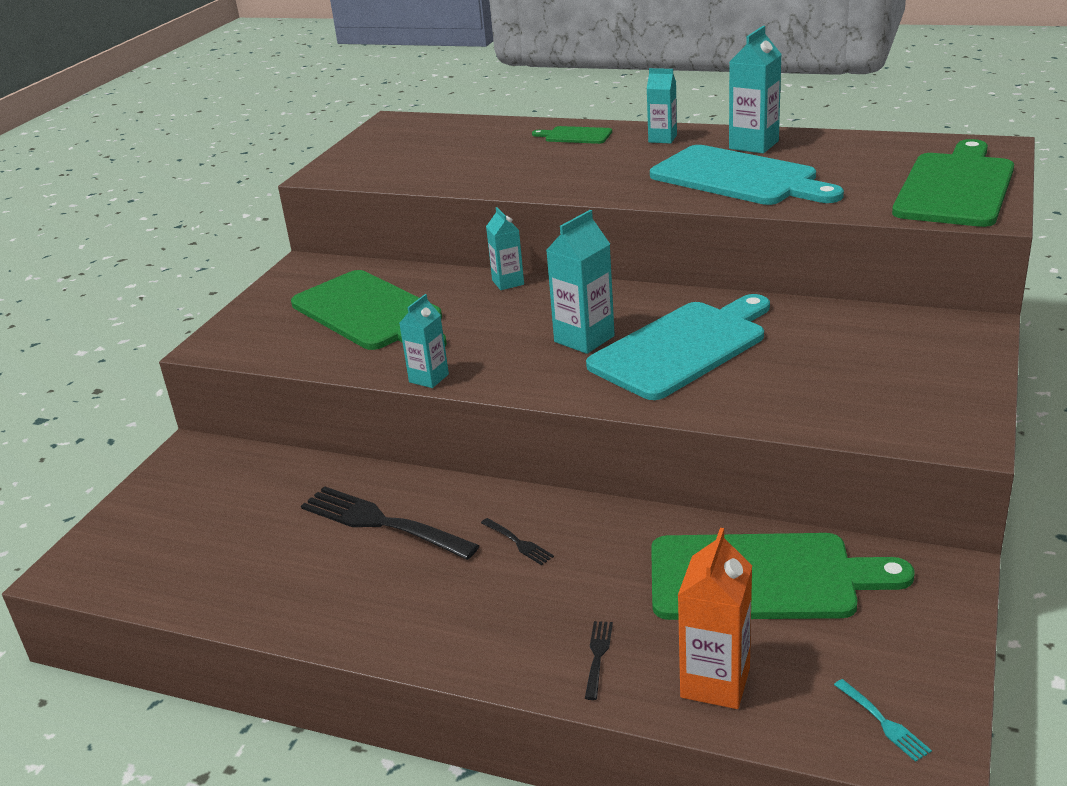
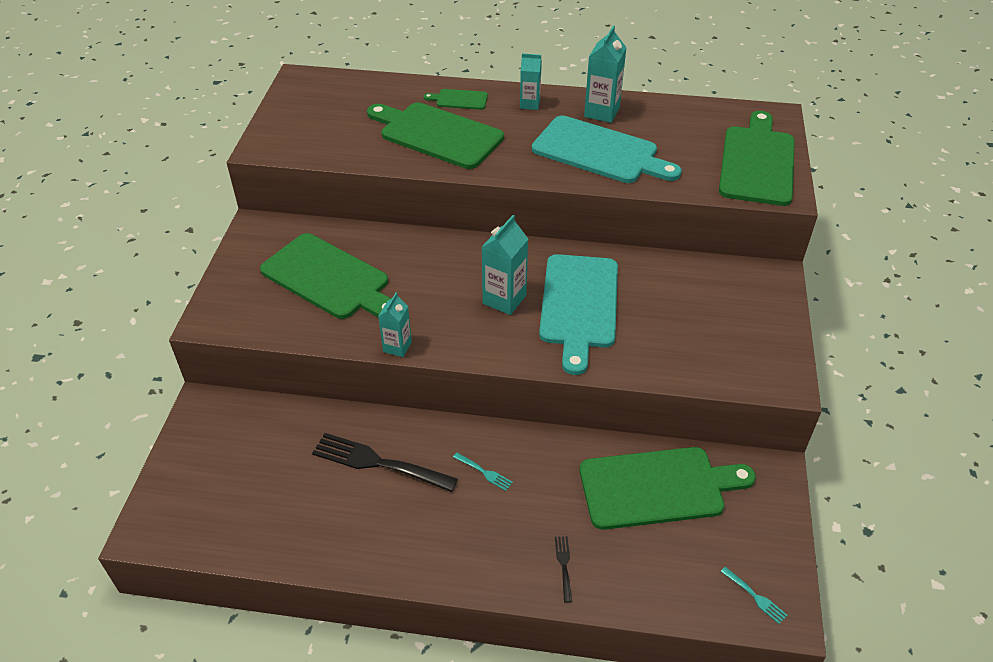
camera: 15 degrees left, 15 degrees up
(508, 282) = (429, 240): turquoise carton -> none
(518, 543) = (484, 472): black fork -> turquoise fork
(536, 163) = (437, 134): none -> green cutting board
(682, 348) = (579, 305): turquoise cutting board -> turquoise cutting board turned 150 degrees clockwise
(715, 683) = (645, 578): orange carton -> none

